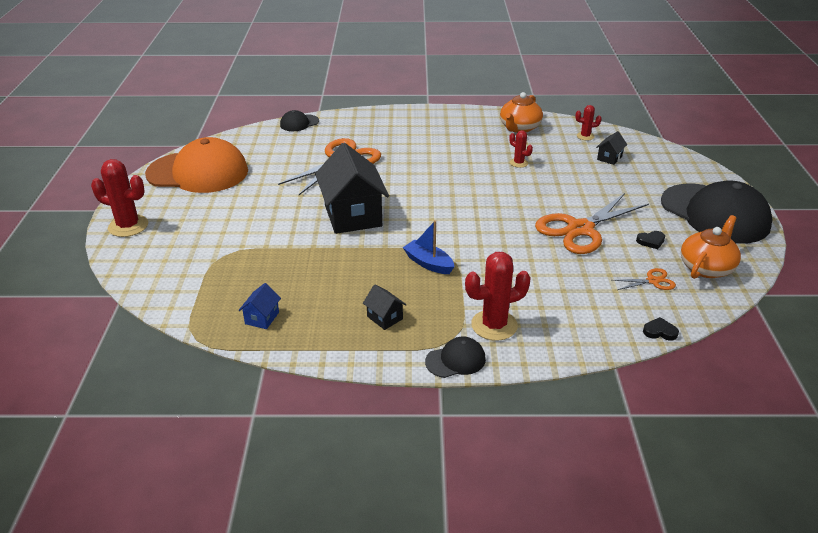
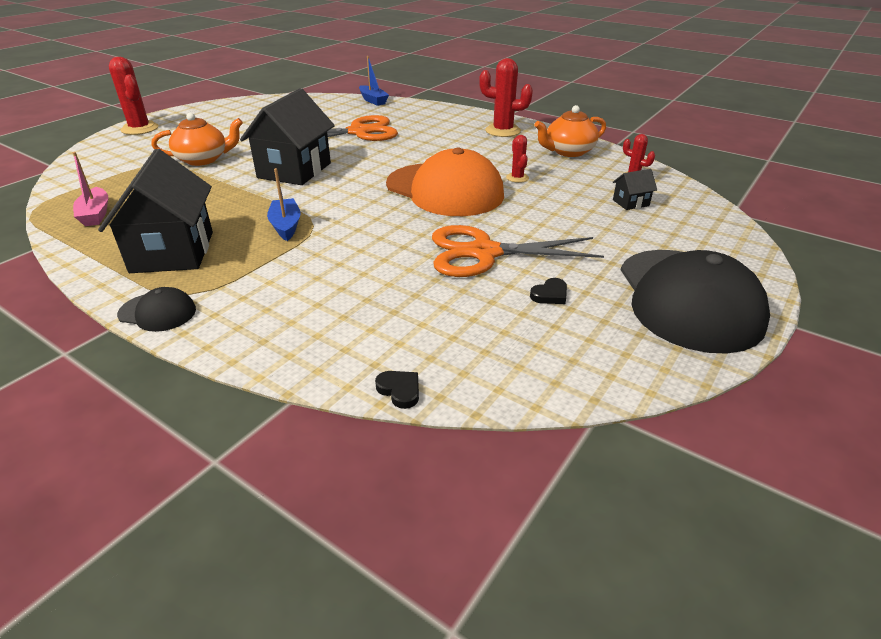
camera: 35 degrees right, 0 degrees up
(198, 172) = (243, 111): orange cap -> orange cap (444, 190)
(262, 318) = (95, 214): blue house -> pink boat
(299, 123) = (373, 100): black cap -> blue boat
(384, 318) = (172, 252): black house -> black house, size x2.35
(494, 325) = (244, 299): red cactus -> red cactus (503, 131)
(651, 241) = (550, 294): black heart -> black heart turned 60 degrees counterclockwise
(653, 281) = (483, 334): orange scissors -> none
(706, 267) = (579, 350): orange teapot -> orange teapot (203, 159)

